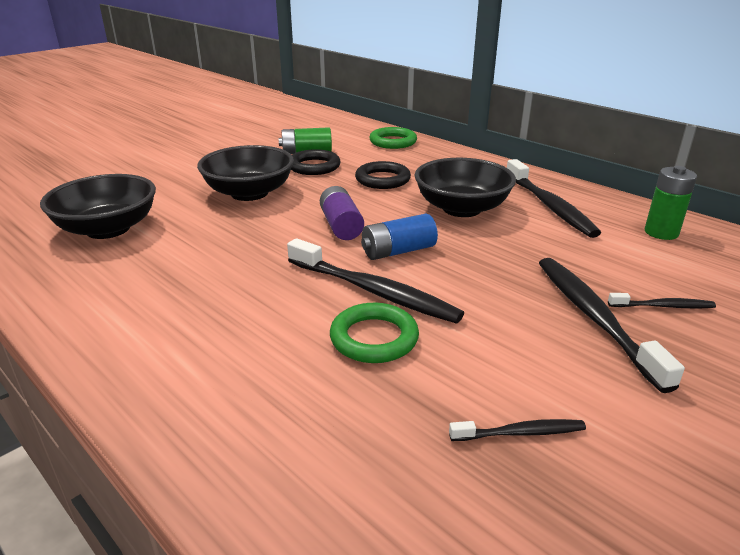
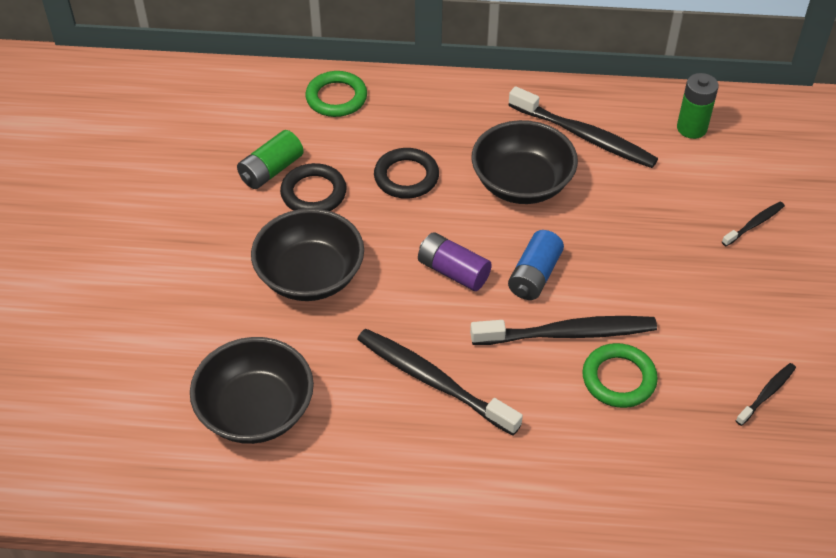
camera: 40 degrees left, 20 degrees up
(594, 317) = (725, 264): black toothbrush -> black toothbrush (433, 381)

